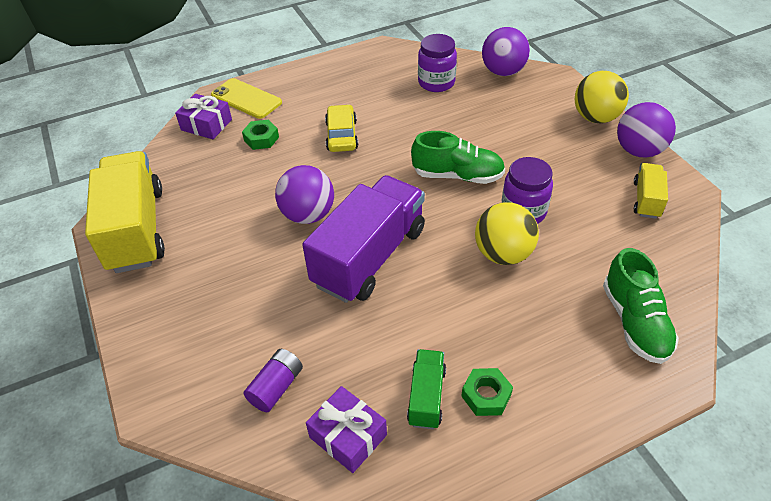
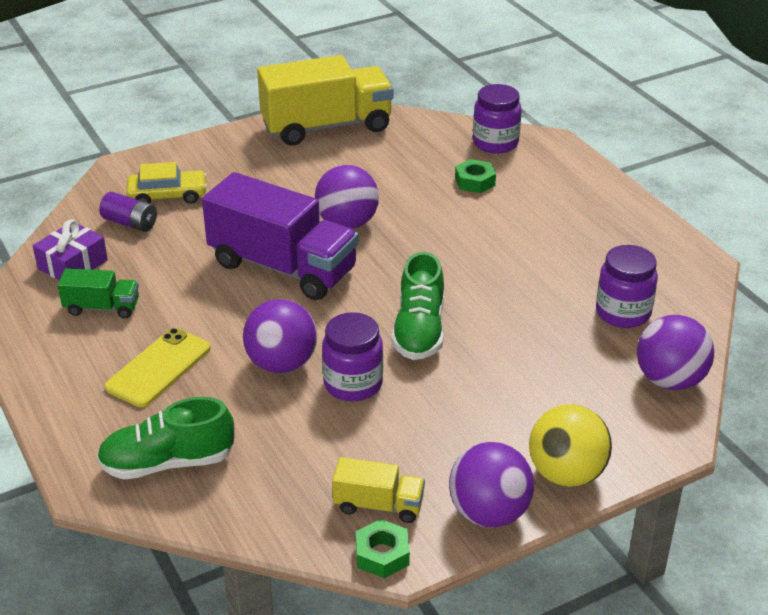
camera: 85 degrees right, 10 degrees down
(206, 125) = (495, 143): purple gift -> purple jar
(246, 99) = (550, 163): yellow phone -> yellow phone (158, 368)
(342, 135) = (489, 237): yellow car -> yellow car (167, 195)
(486, 395) = (95, 345): green nut -> green nut (382, 554)
(503, 254) = (281, 364): yellow ball -> purple ball

